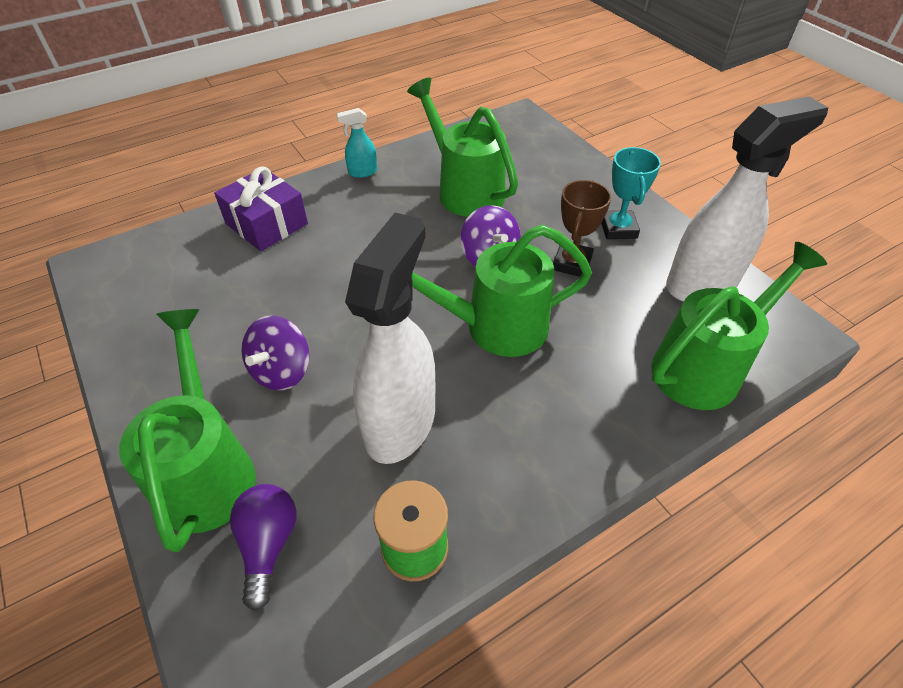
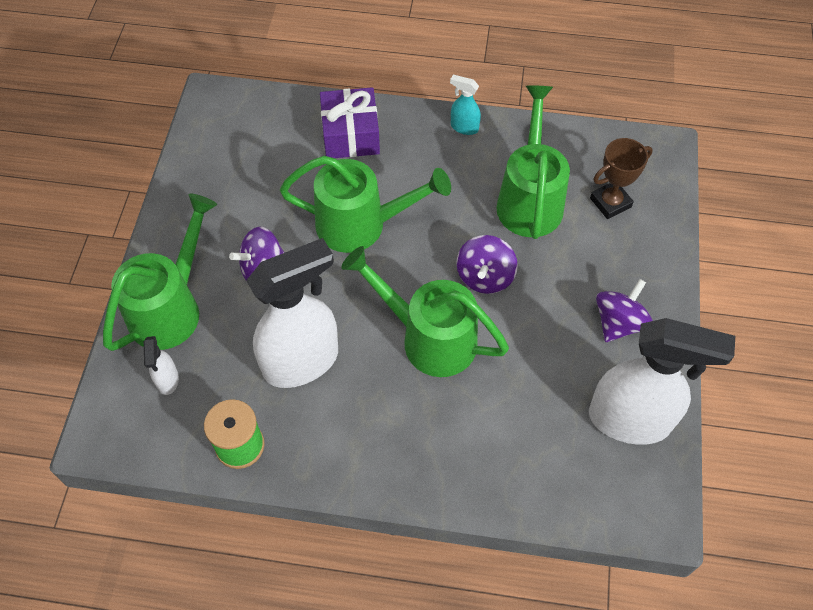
camera: 40 degrees right, 10 degrees up
(268, 544) = (167, 380): purple light bulb -> white spray bottle
(572, 263) = (544, 327): brown trophy -> brown trophy (610, 202)
(618, 229) = (619, 323): turquoise trophy -> purple spinning top
(706, 366) = (549, 483): green watering can -> green watering can (361, 225)

